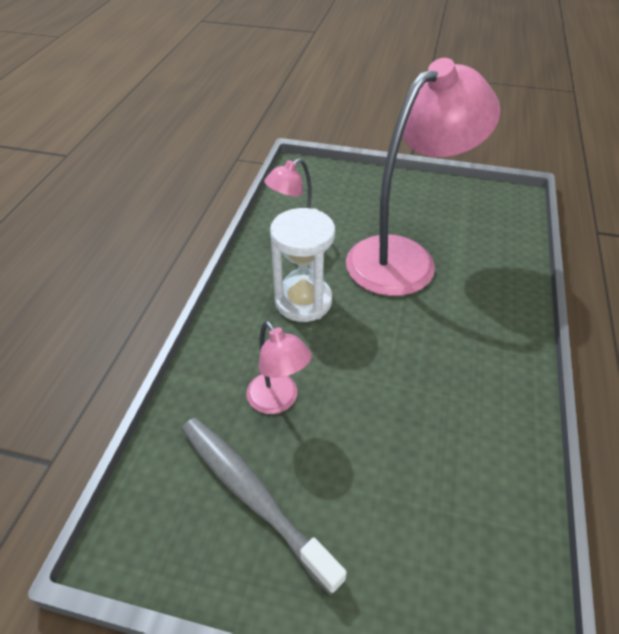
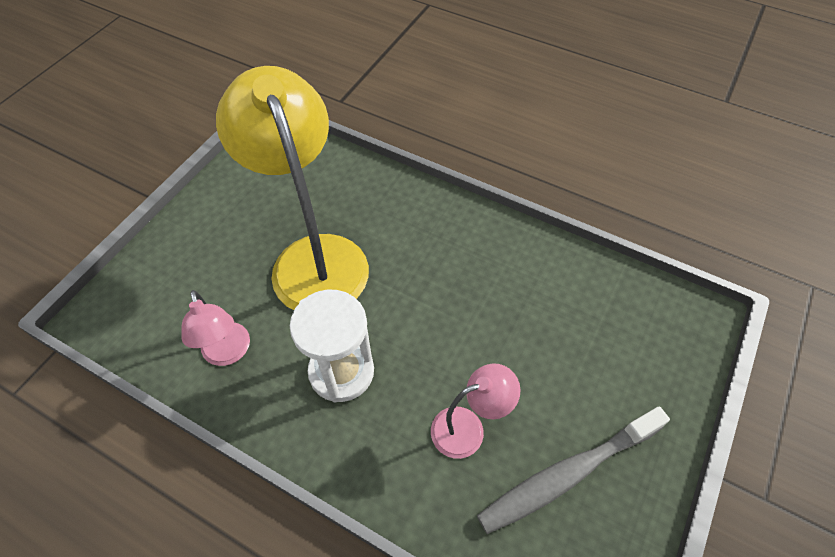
camera: 75 degrees left, 10 degrees up
(404, 257) = (313, 257): pink lamp -> yellow lamp

